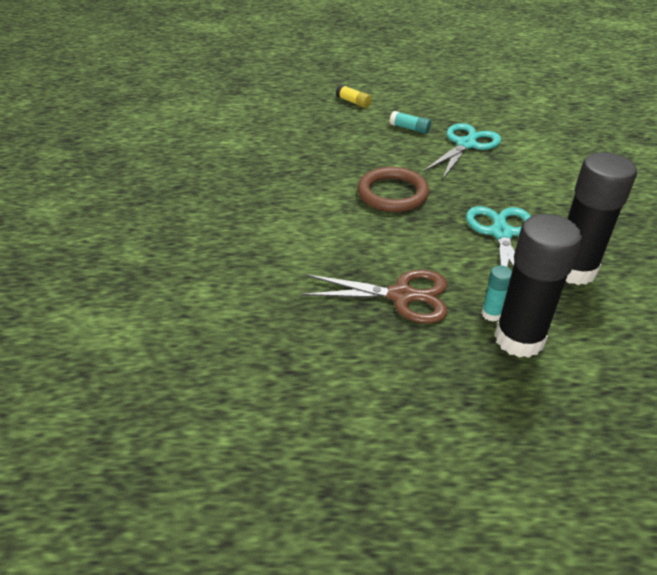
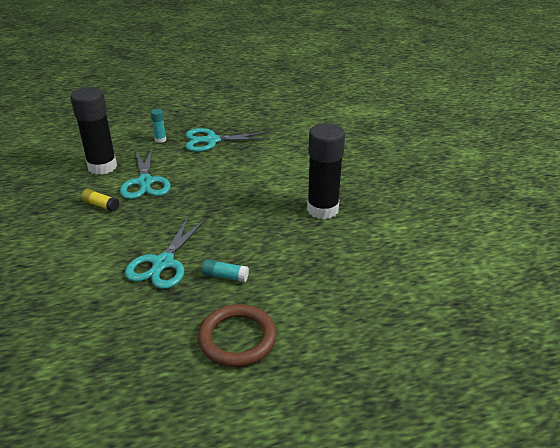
camera: 165 degrees right, 5 degrees down
(353, 102) = (303, 310): yellow glue stick -> yellow glue stick (101, 205)
(392, 193) = (229, 199): brown ring -> brown ring (237, 338)
(401, 296) = (212, 140): brown scissors -> turquoise scissors
(519, 339) = (147, 132): black glue stick -> black glue stick (322, 209)

